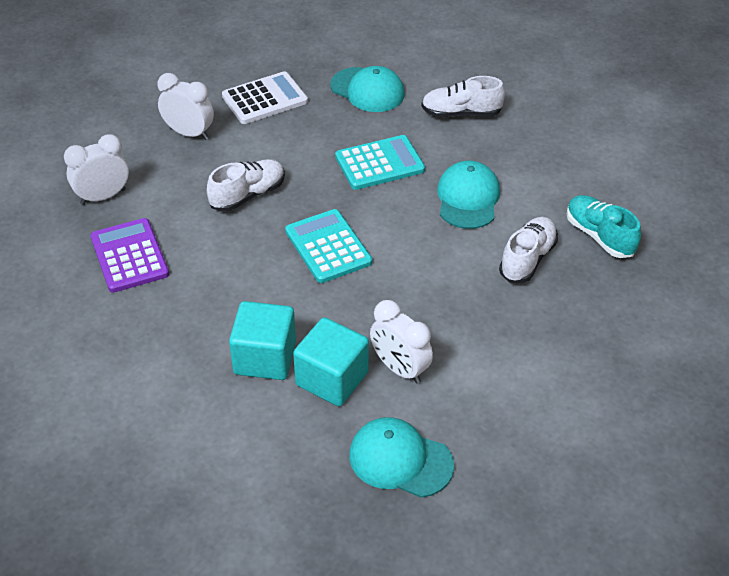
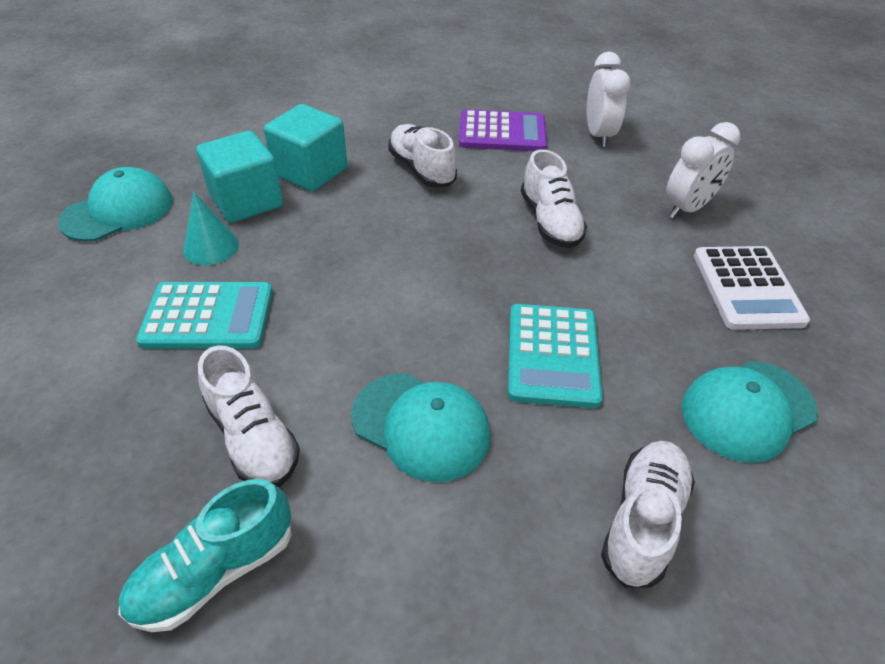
camera: 115 degrees right, 0 degrees up
(219, 287) = (421, 169): none -> white shoe
(328, 247) = (423, 254): turquoise calculator -> turquoise calculator (208, 316)
(399, 368) = (211, 247): white clock -> turquoise cone
(599, 236) = (215, 571): turquoise shoe -> turquoise shoe turned 150 degrees clockwise

